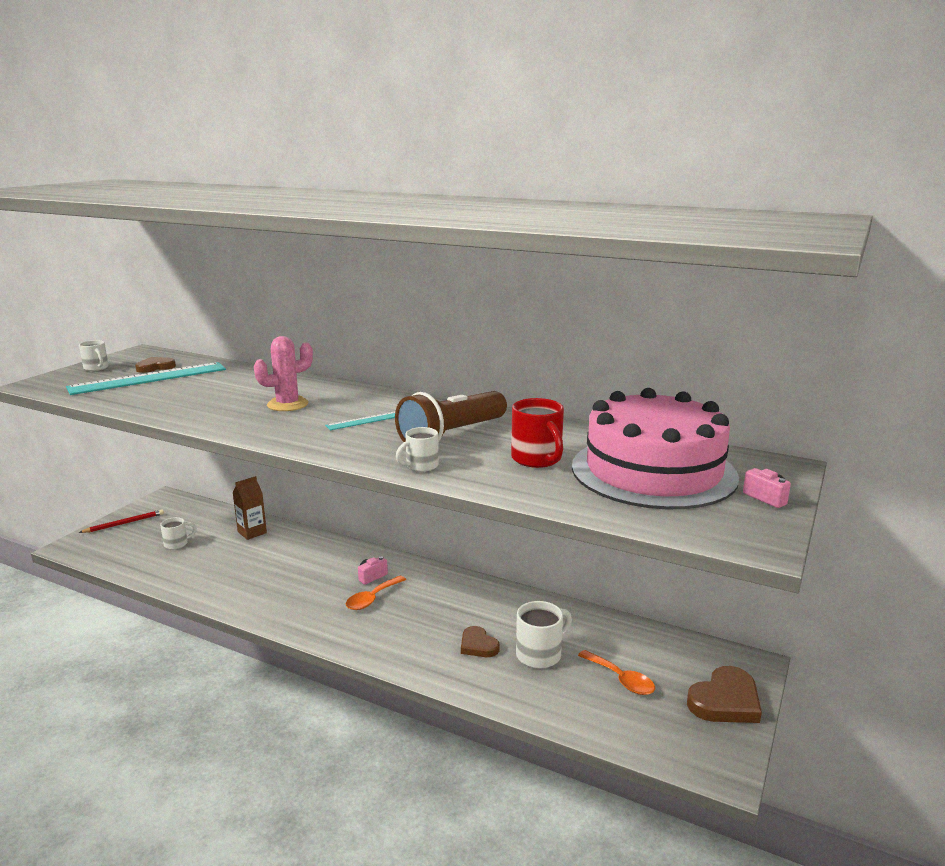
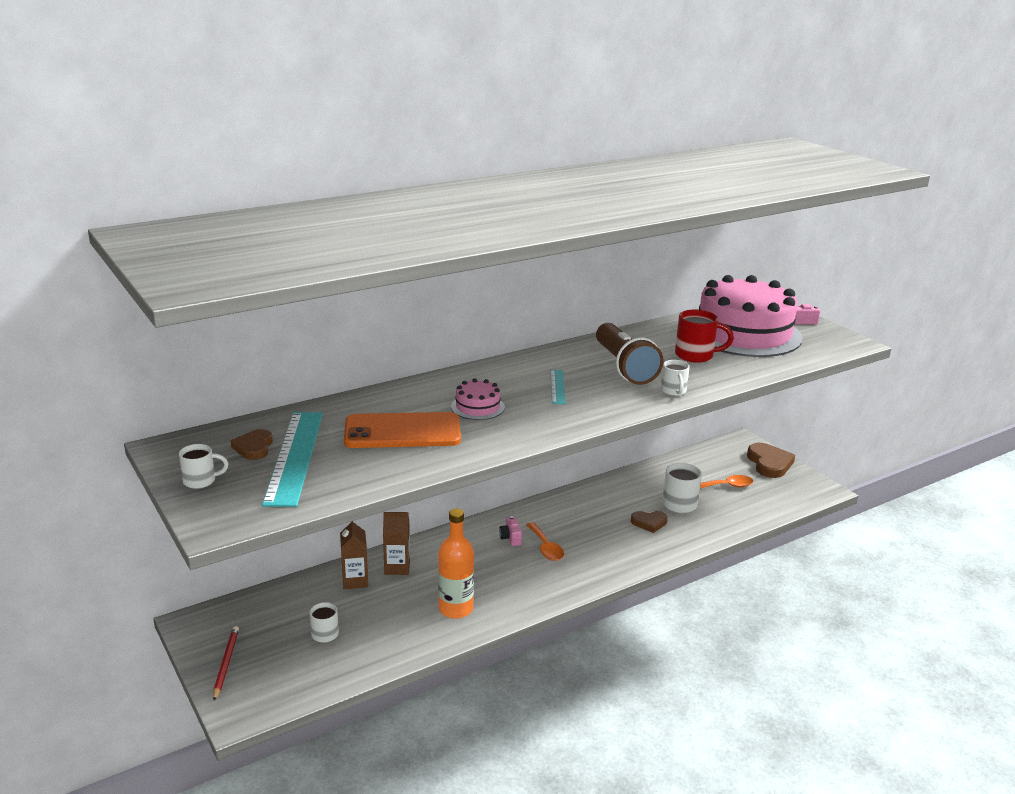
camera: 60 degrees left, 5 degrees up
(216, 394) = (402, 431): none -> orange phone
(242, 585) = (455, 609): none -> orange bottle
(283, 542) = (397, 567): none -> brown carton
(287, 404) = (477, 407): pink cactus -> pink cake

